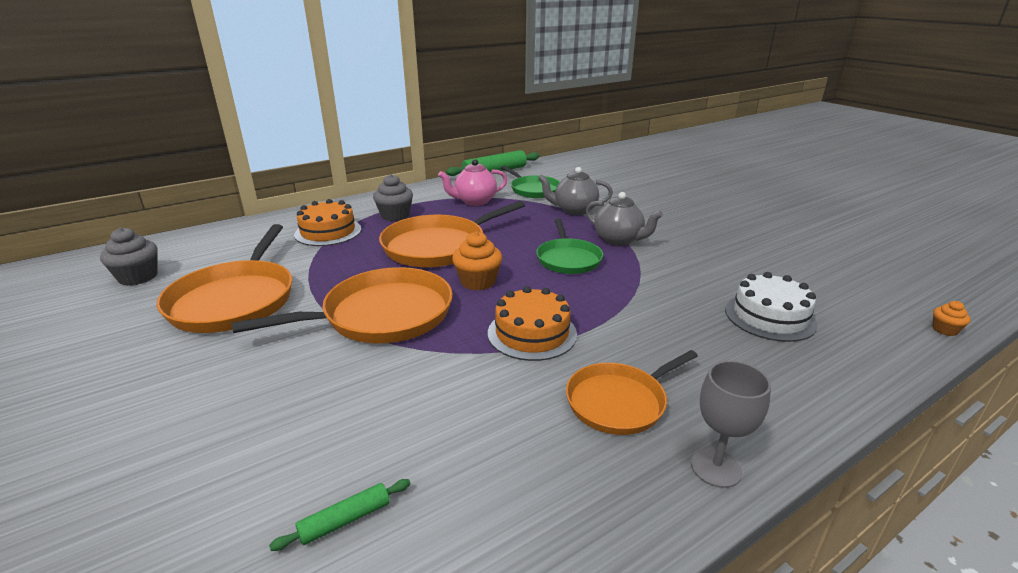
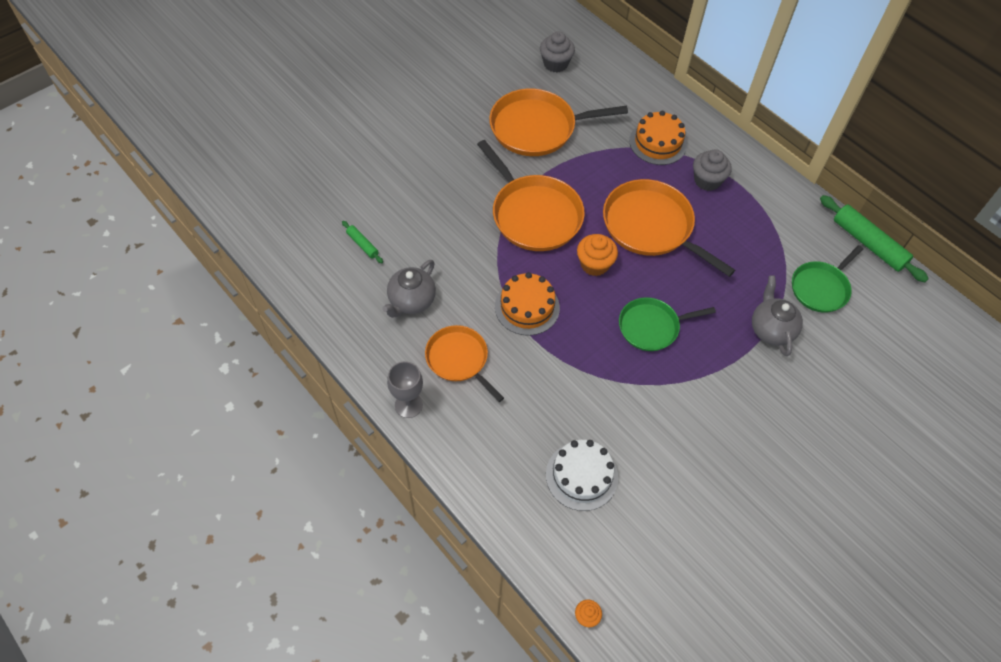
camera: 80 degrees right, 30 degrees up
(474, 201) = (765, 237): pink teapot -> none
(619, 240) = (705, 370): grey teapot -> grey teapot (411, 301)

